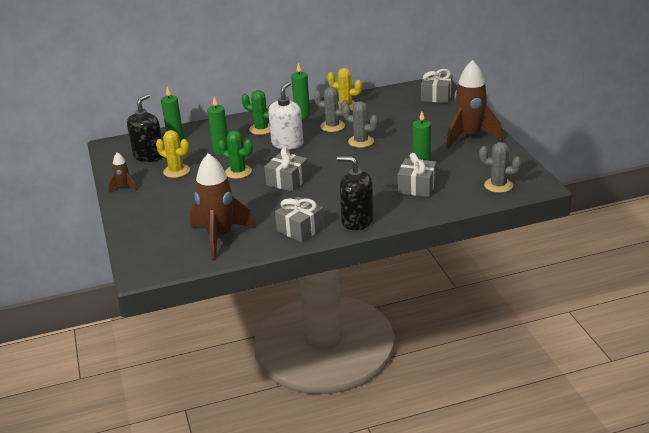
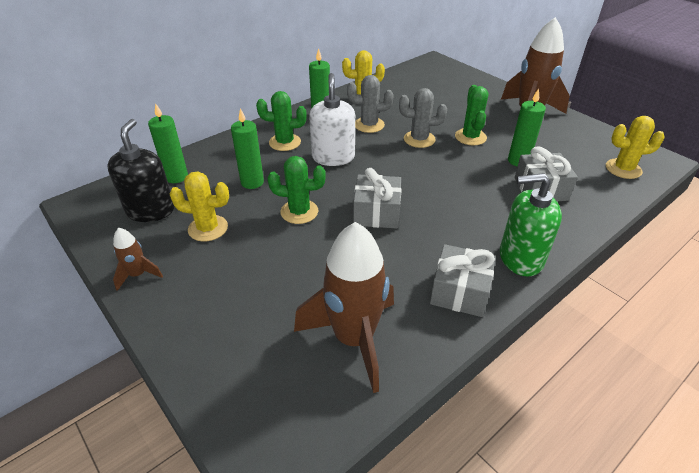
camera: 25 degrees left, 10 degrees up
(357, 221) = (520, 258): black soap dispenser -> green soap dispenser
(402, 146) = (470, 137): none -> green cactus
(436, 96) = (448, 74): grey gift -> none
(498, 185) = (623, 169): grey cactus -> yellow cactus

